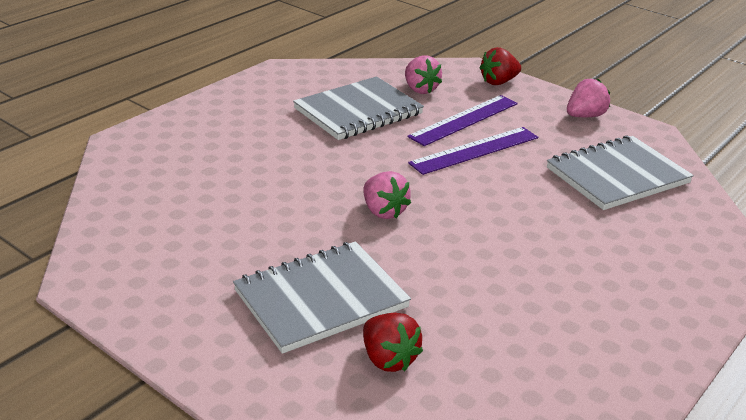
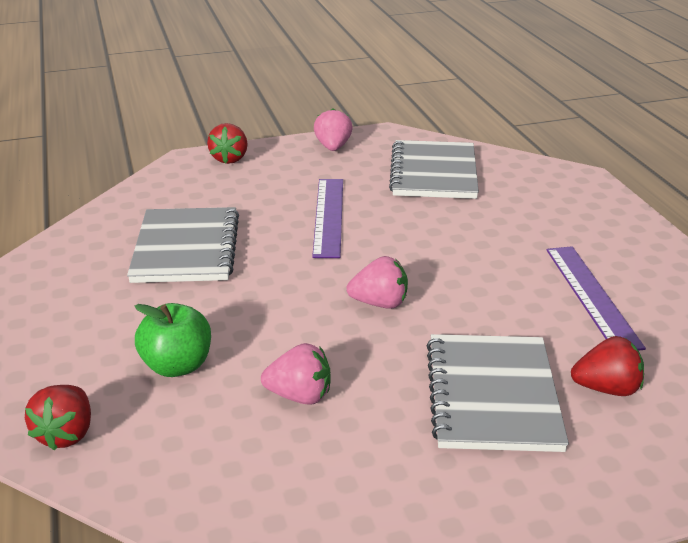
camera: 55 degrees left, 0 degrees up
(134, 148) = (66, 433): none -> red strawberry
(228, 158) = (177, 365): none -> green apple
(420, 89) = (190, 200): pink strawberry -> pink strawberry (300, 395)
(464, 120) = (272, 200): purple ruler -> purple ruler (591, 296)

